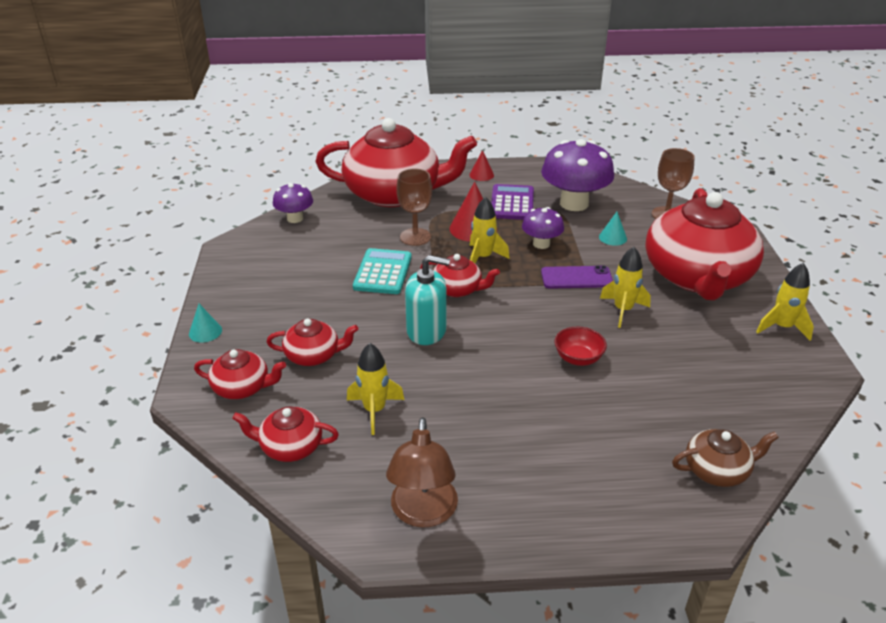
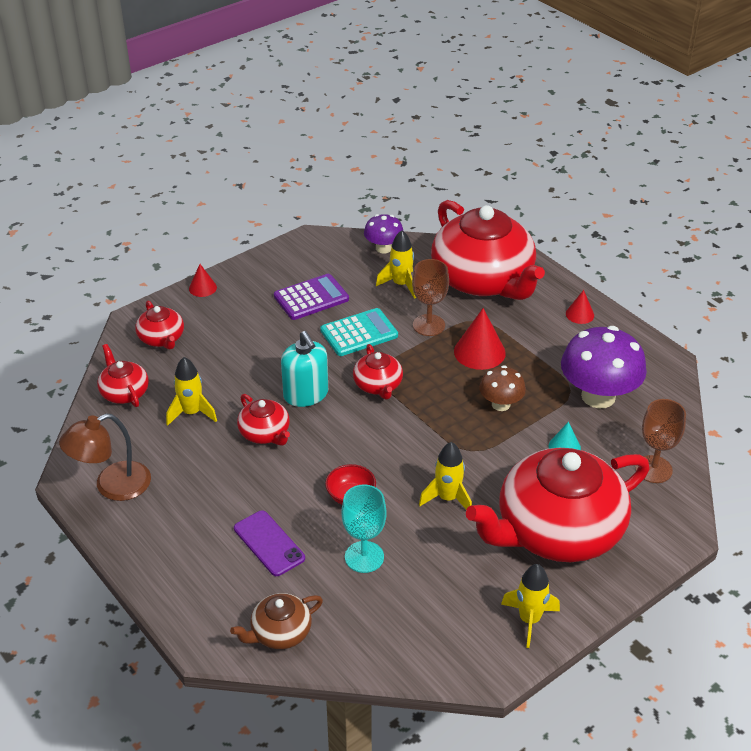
camera: 55 degrees right, 5 degrees up
(205, 332) = (202, 288): turquoise cone -> red cone
(313, 355) = (224, 352): red teapot -> red teapot (265, 433)
(483, 257) = (440, 379): yellow rocket -> yellow rocket (401, 285)
(512, 203) = (550, 356): purple calculator -> purple calculator (311, 298)
(541, 244) = (501, 404): purple mushroom -> brown mushroom
(576, 278) = (468, 449): purple phone -> purple phone (269, 543)
(657, 381) = (364, 557): none -> turquoise goblet
(717, 470) = (280, 632): brown teapot -> brown teapot turned 105 degrees clockwise

